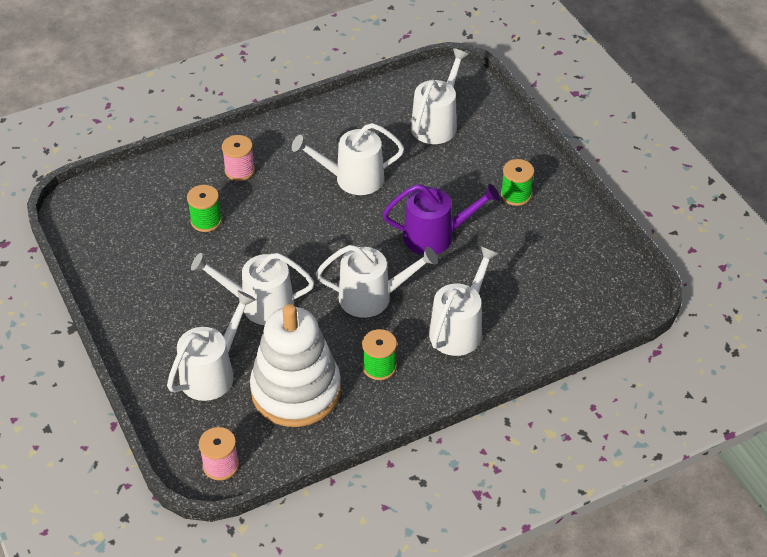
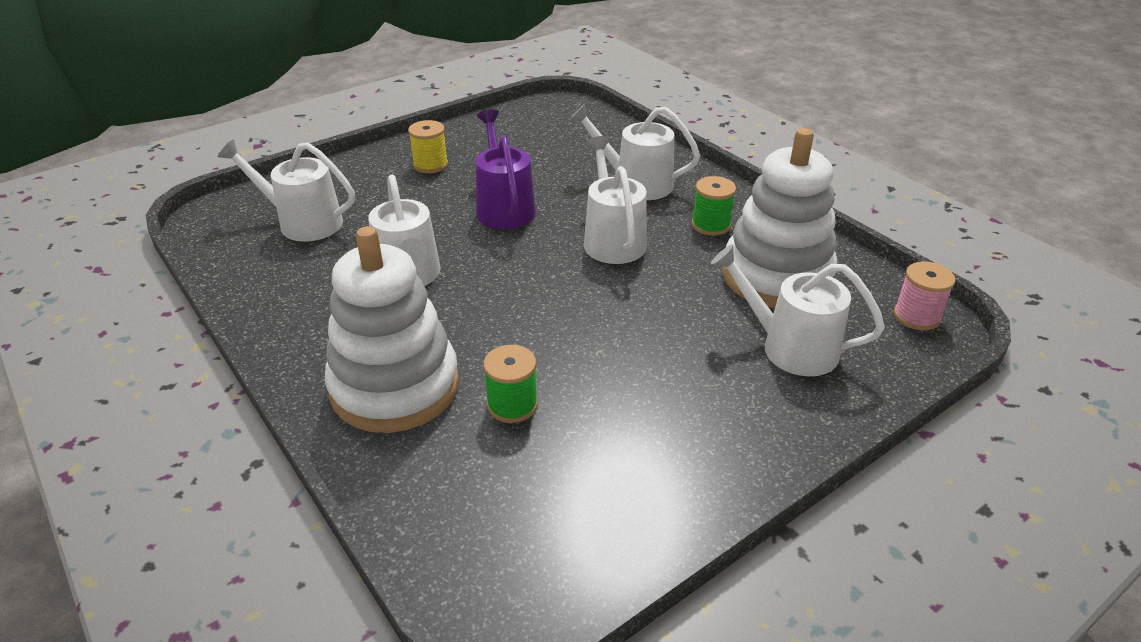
camera: 100 degrees left, 10 degrees down
(239, 170) = (395, 387): pink spool -> white stacking toy
(260, 304) = (658, 324): white watering can -> none
(516, 195) = (430, 165): green spool -> yellow spool

